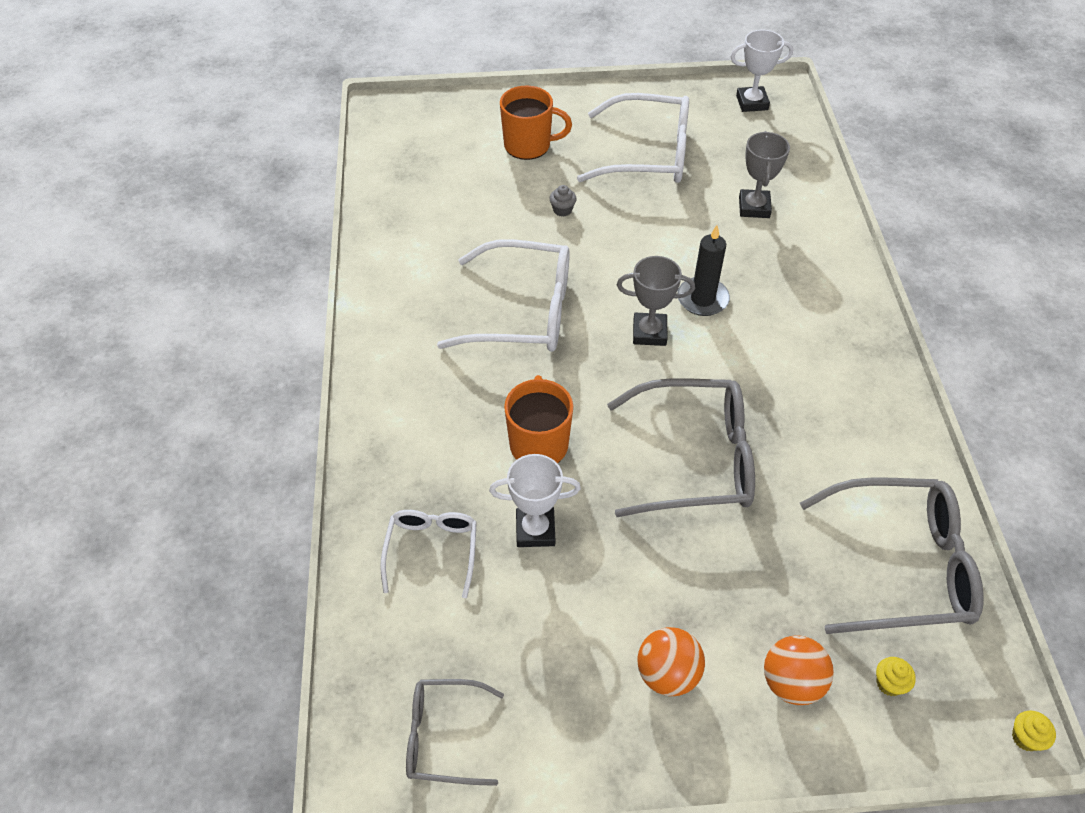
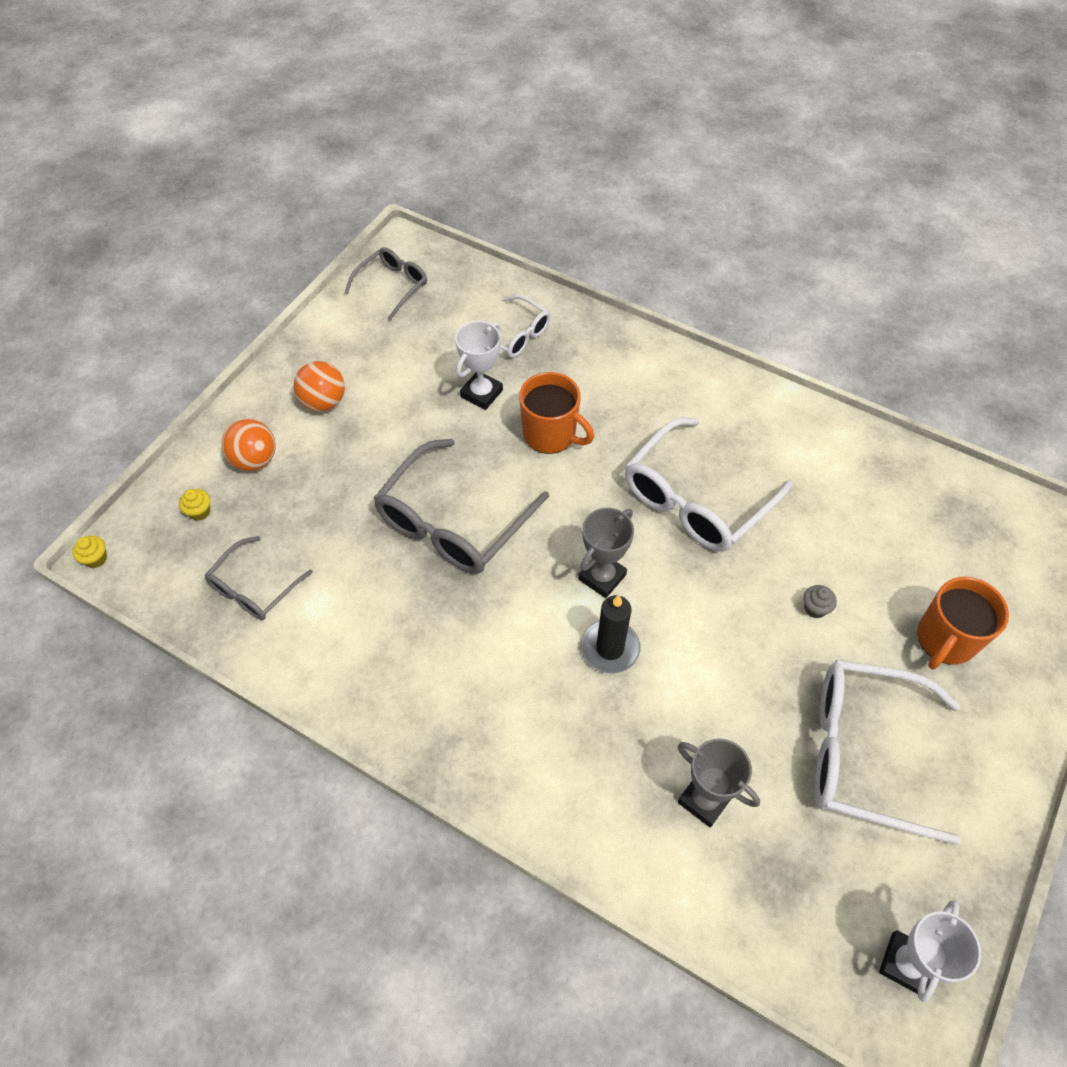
camera: 125 degrees right, 5 degrees up
(648, 154) = (863, 753): white glasses -> white glasses turned 60 degrees clockwise
(901, 565) = (254, 588): grey glasses -> grey glasses, size x0.57

